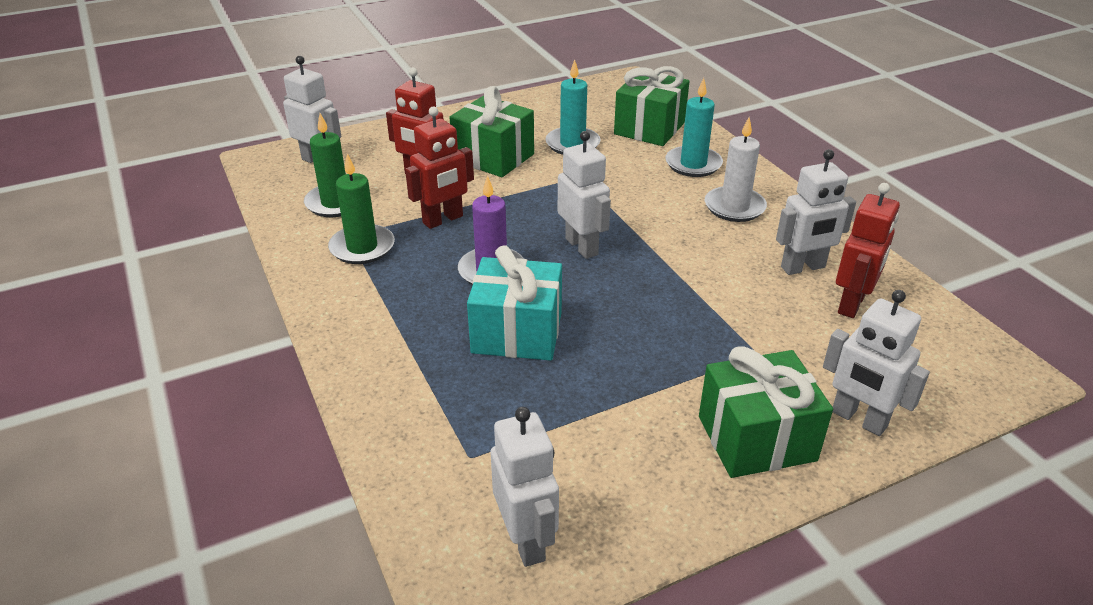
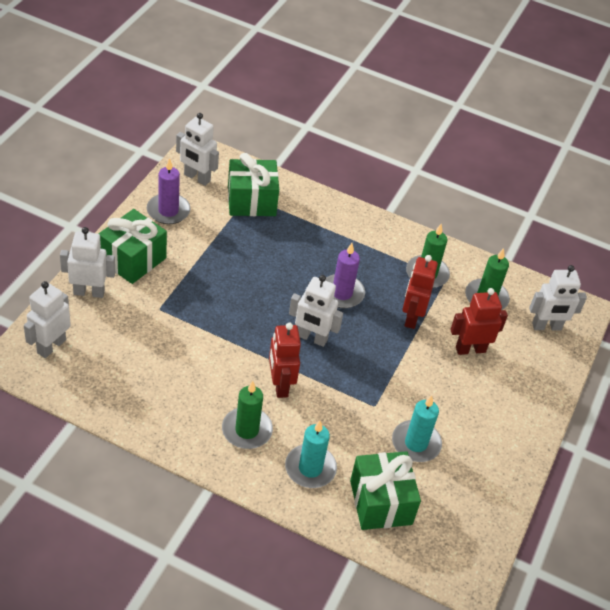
camera: 135 degrees right, 10 degrees up
(493, 157) = (450, 394): green gift -> green gift (251, 201)
(517, 333) = (288, 261): turquoise gift -> none
(635, 496) = (168, 211): none -> purple candle
(734, 207) = (247, 430): white candle -> green candle
(803, 267) = (168, 390): white robot -> white robot (51, 346)
(852, 304) = (124, 372): red robot -> red robot (280, 385)

